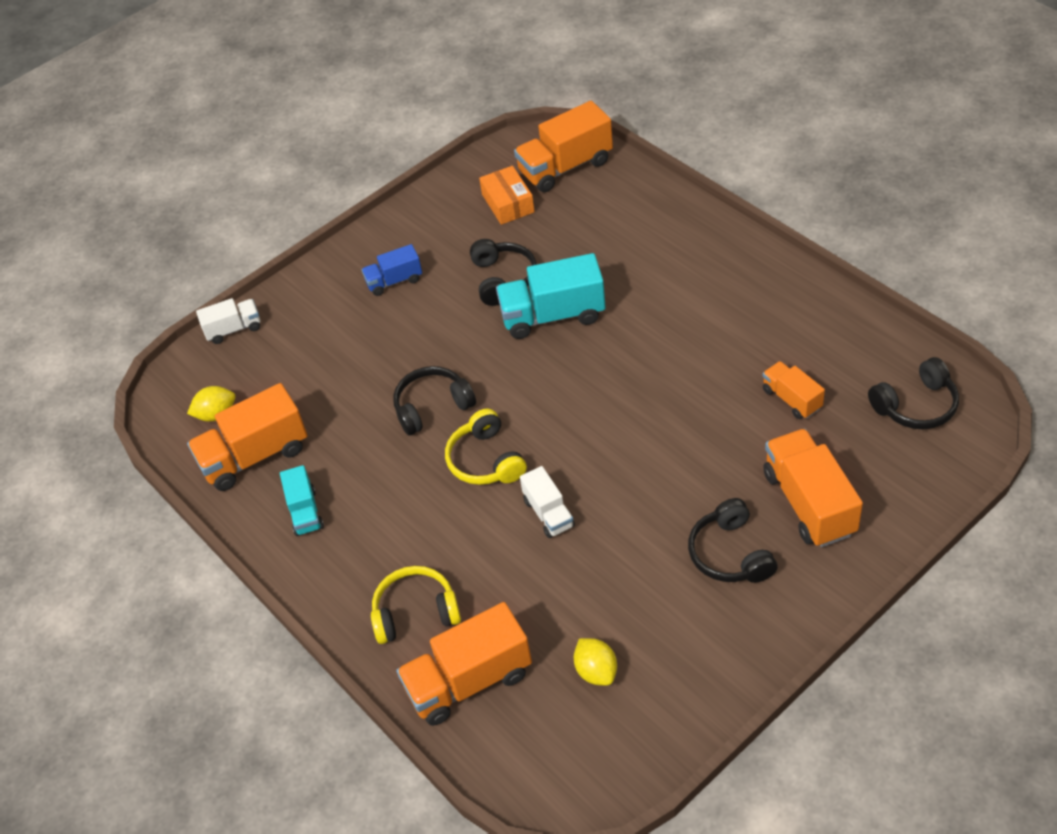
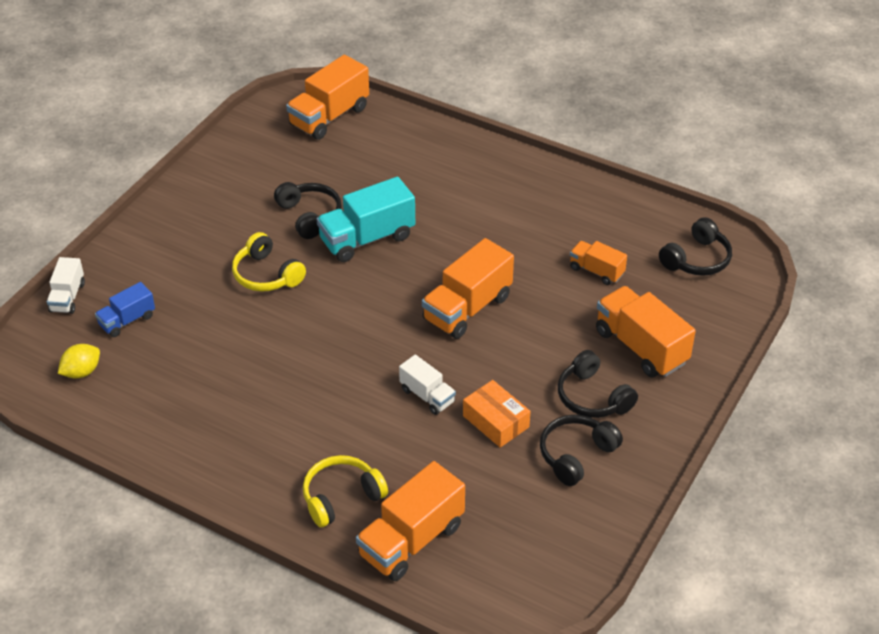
camera: 25 degrees left, 5 degrees down
(233, 329) = (67, 297): white truck -> white truck turned 135 degrees clockwise
(255, 456) = (135, 400): orange truck -> orange truck (467, 308)
(305, 512) = (204, 437): turquoise truck -> none
(394, 281) = (208, 232): blue truck -> blue truck (127, 320)
(432, 407) = (288, 330): black headphones -> black headphones (576, 455)
(486, 460) = (354, 364): yellow headphones -> yellow headphones (266, 275)
(508, 203) = (288, 153): orange box -> orange box (496, 421)
(596, 671) = (517, 509): yellow lemon -> none

